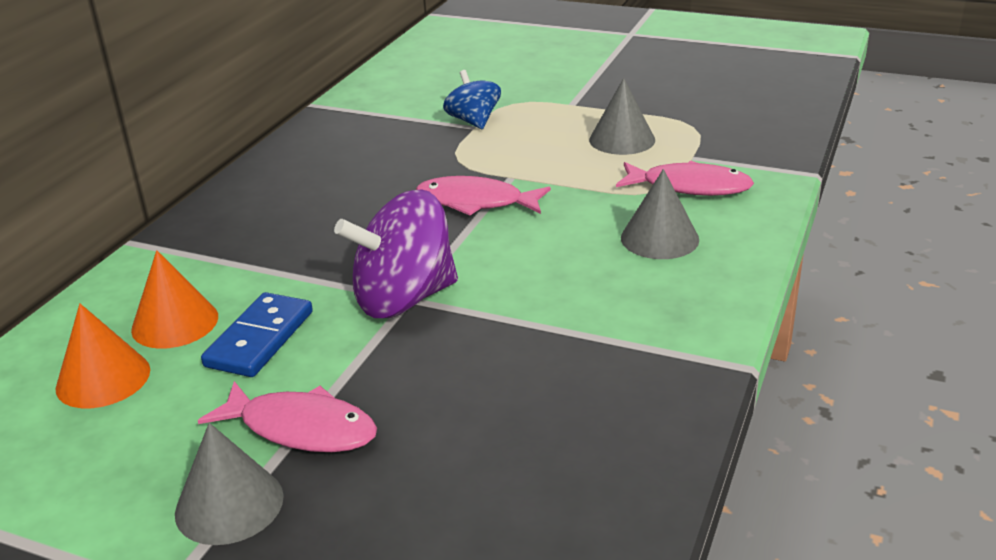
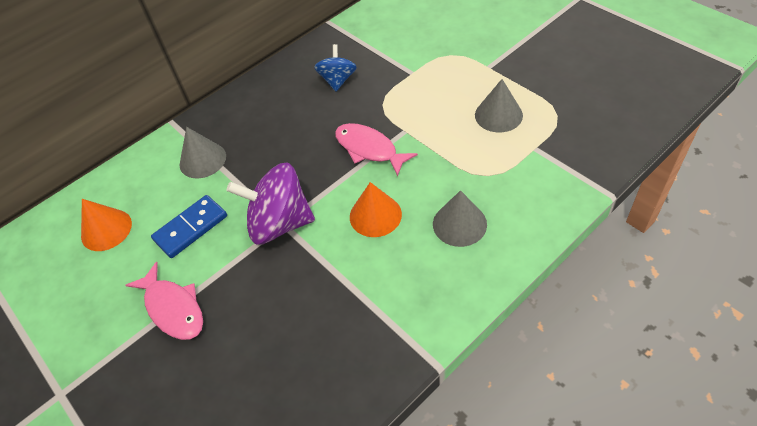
camera: 30 degrees right, 20 degrees up
(175, 323) = (158, 198): orange cone -> orange cone (375, 215)
(229, 504) = (113, 349): grey cone -> grey cone (202, 160)
(473, 121) = (414, 67): blue spinning top -> blue spinning top (337, 80)
(689, 187) = (512, 179): pink fish -> none

